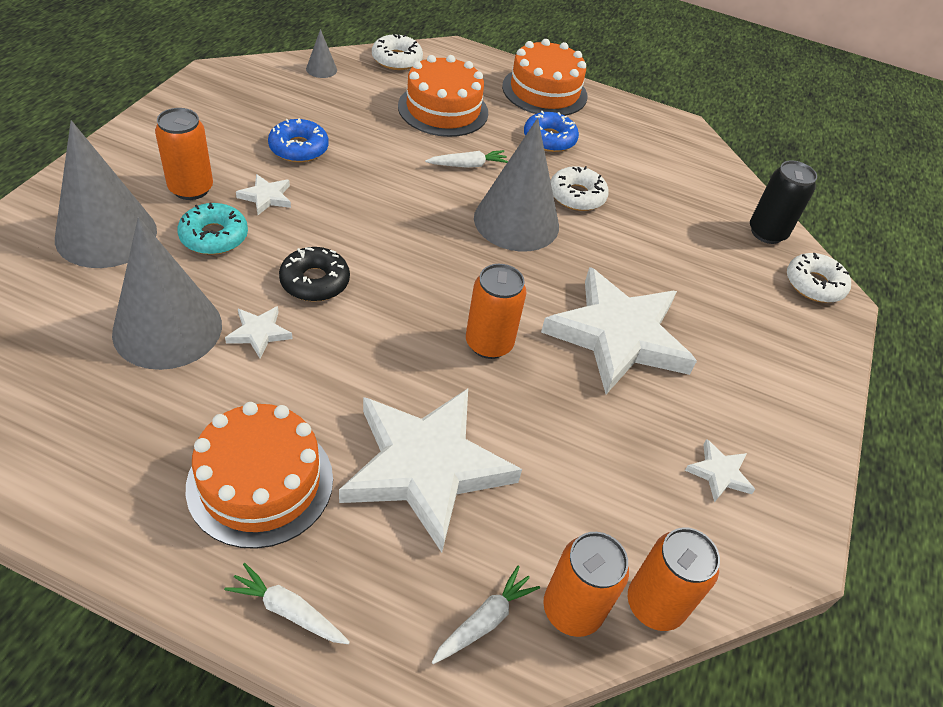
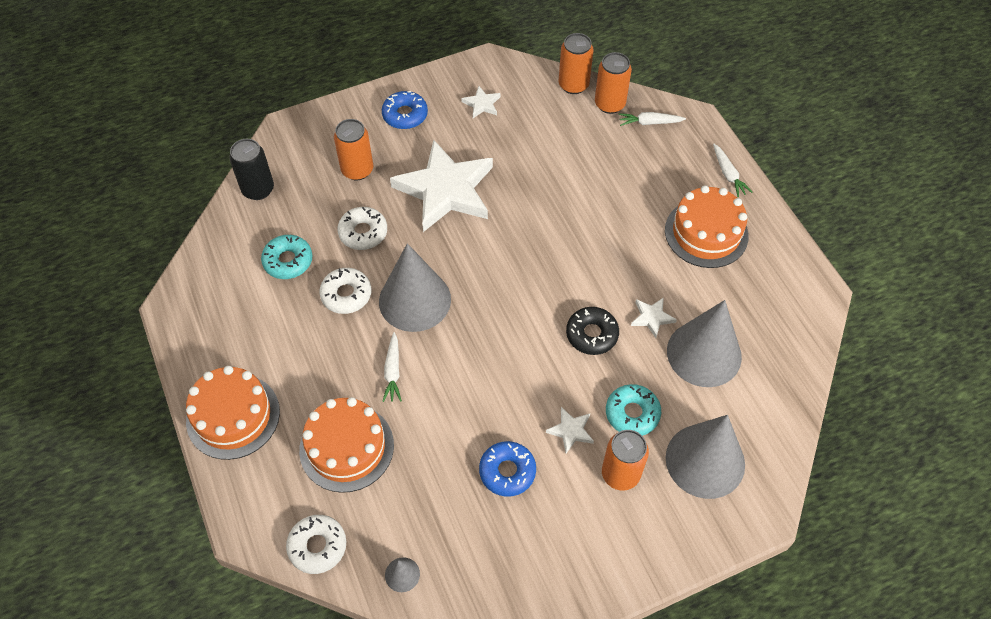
camera: 130 degrees left, 10 degrees up
(426, 467) = (620, 191): white star -> none
(468, 165) = (393, 371): white carrot -> white carrot turned 120 degrees counterclockwise
(489, 344) = (525, 230): orange can -> orange can (357, 170)
(549, 139) = (298, 359): blue donut -> blue donut (405, 115)
(656, 194) = (288, 261): none -> turquoise donut
(814, 284) = (285, 144): white donut -> white donut (363, 232)

